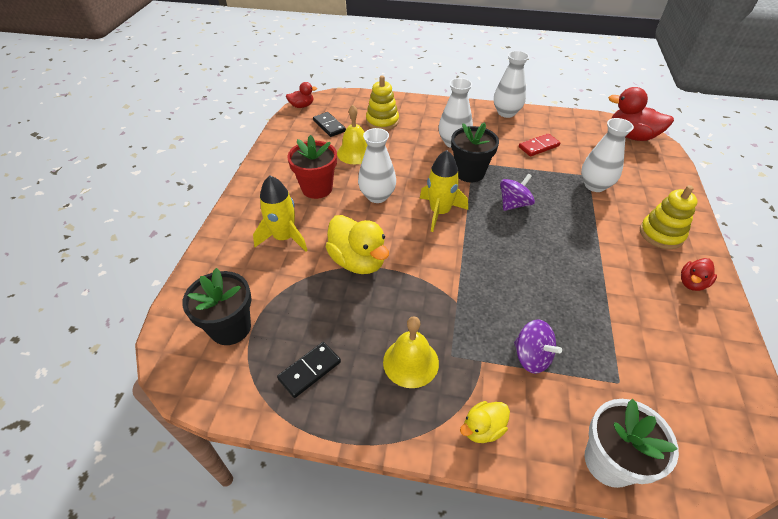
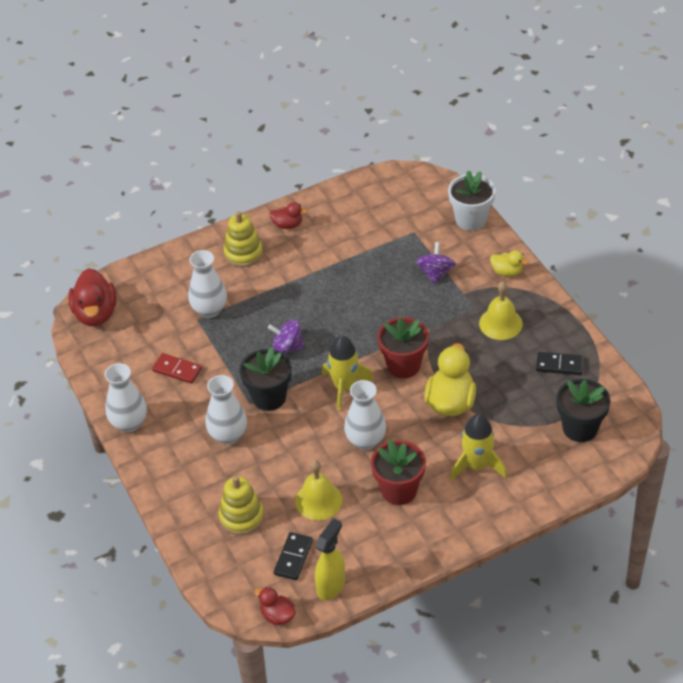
camera: 125 degrees left, 0 degrees up
(292, 129) = (331, 586): none -> yellow spray bottle
(428, 257) = (403, 365): none -> red flower pot

